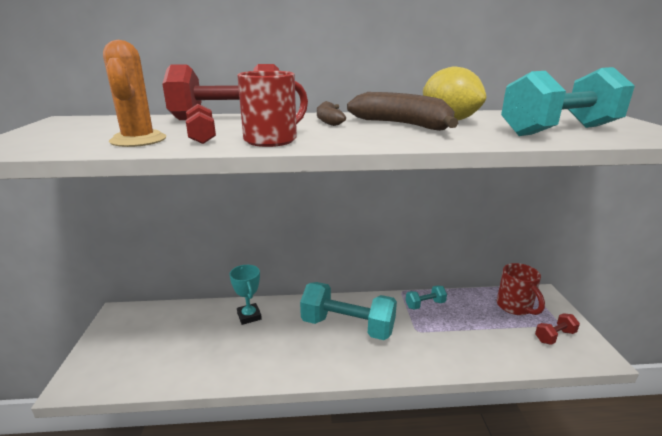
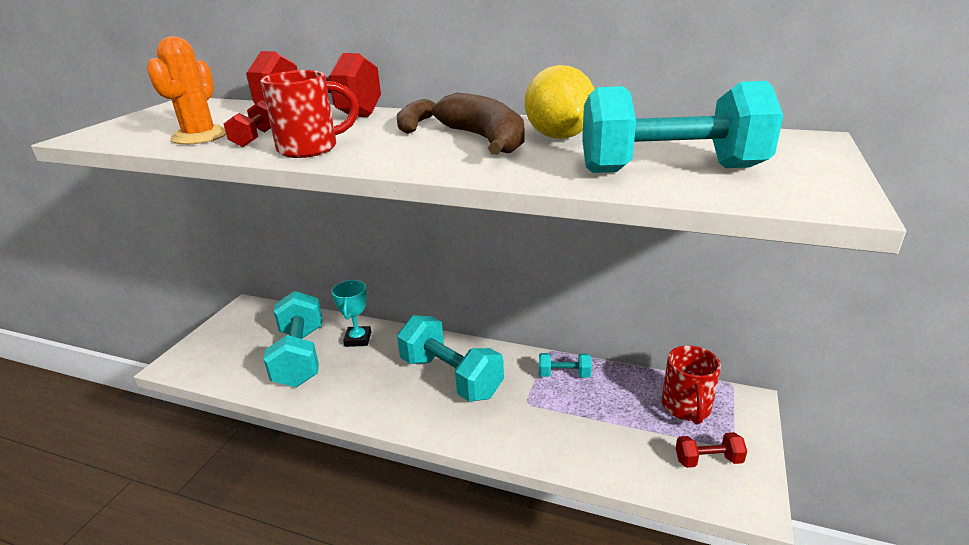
camera: 25 degrees right, 5 degrees up
(206, 343) = (300, 356): none -> turquoise dumbbell

